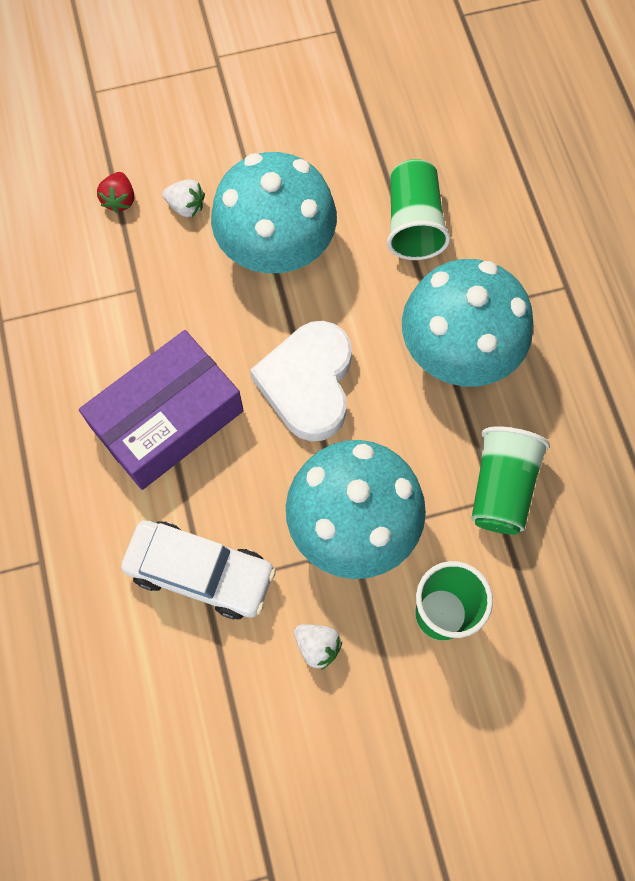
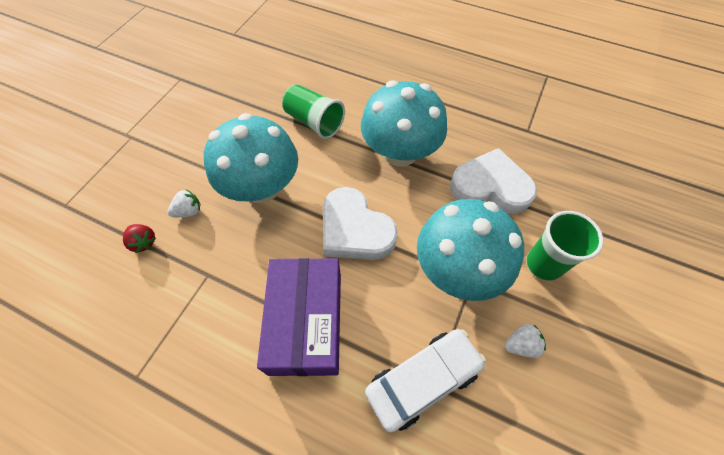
camera: 50 degrees left, 10 degrees down
(501, 488) = (490, 187): green cup -> white heart

